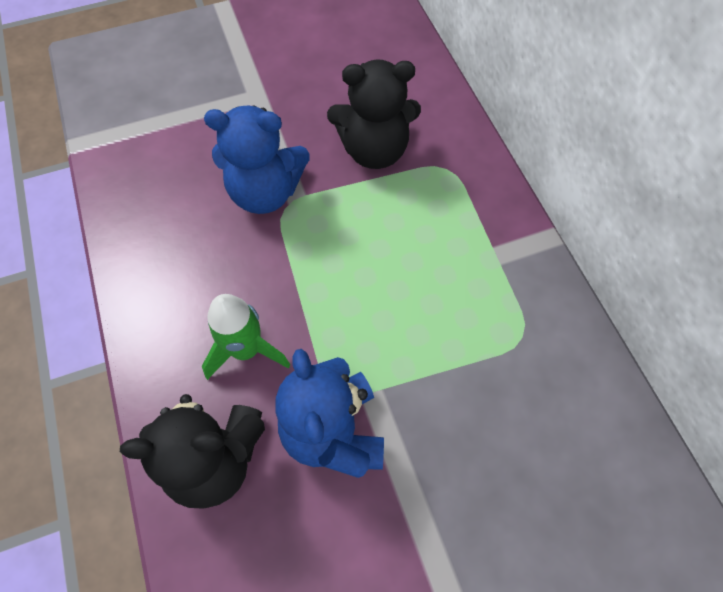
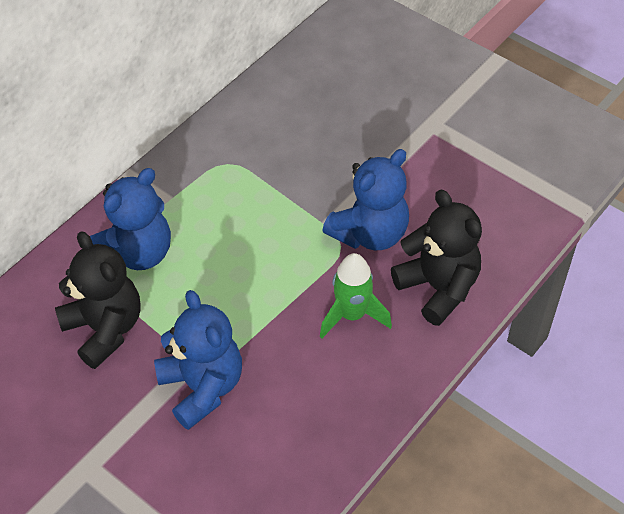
camera: 120 degrees left, 10 degrees down
(444, 205) = (137, 253): none -> blue teddy bear

